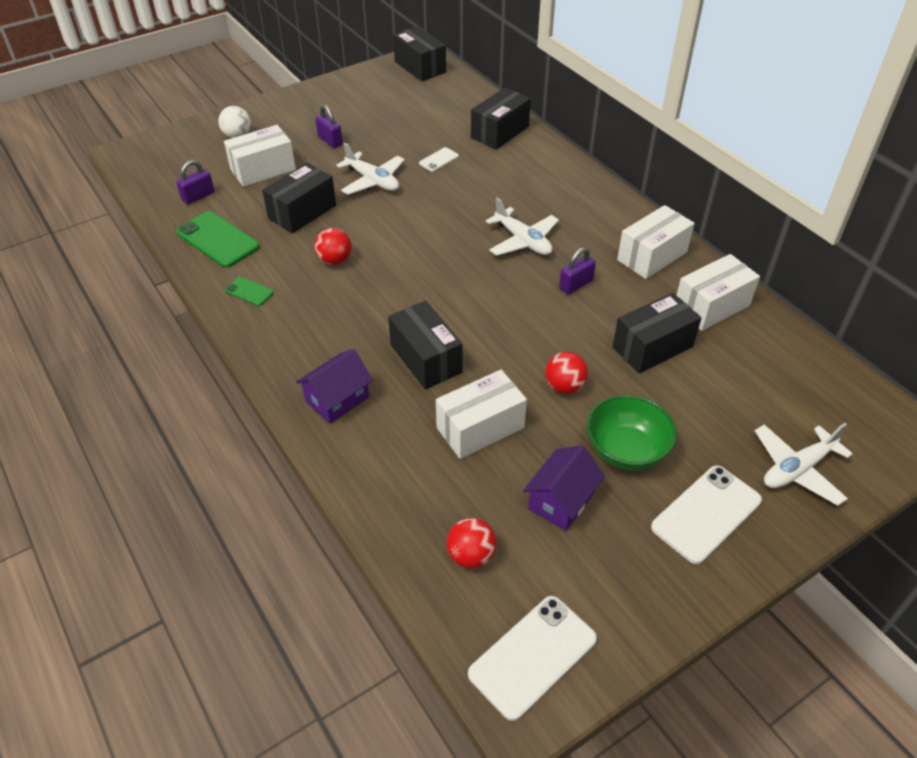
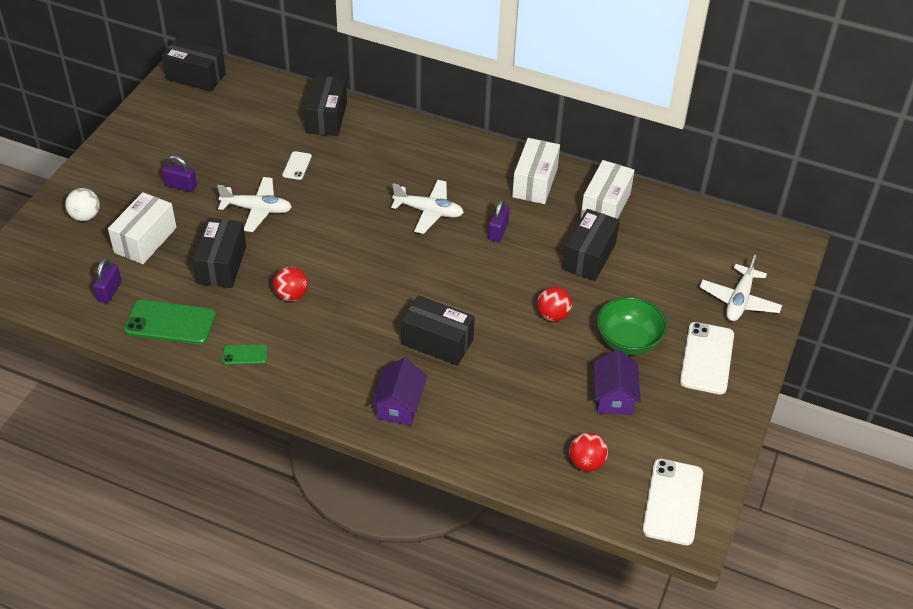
camera: 35 degrees left, 0 degrees up
(480, 428) = (520, 374): white box -> none

